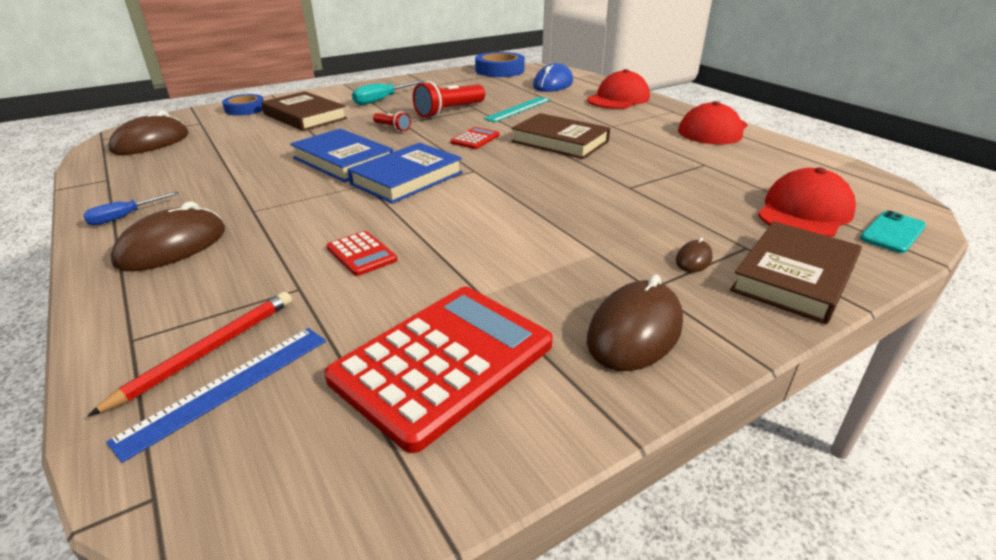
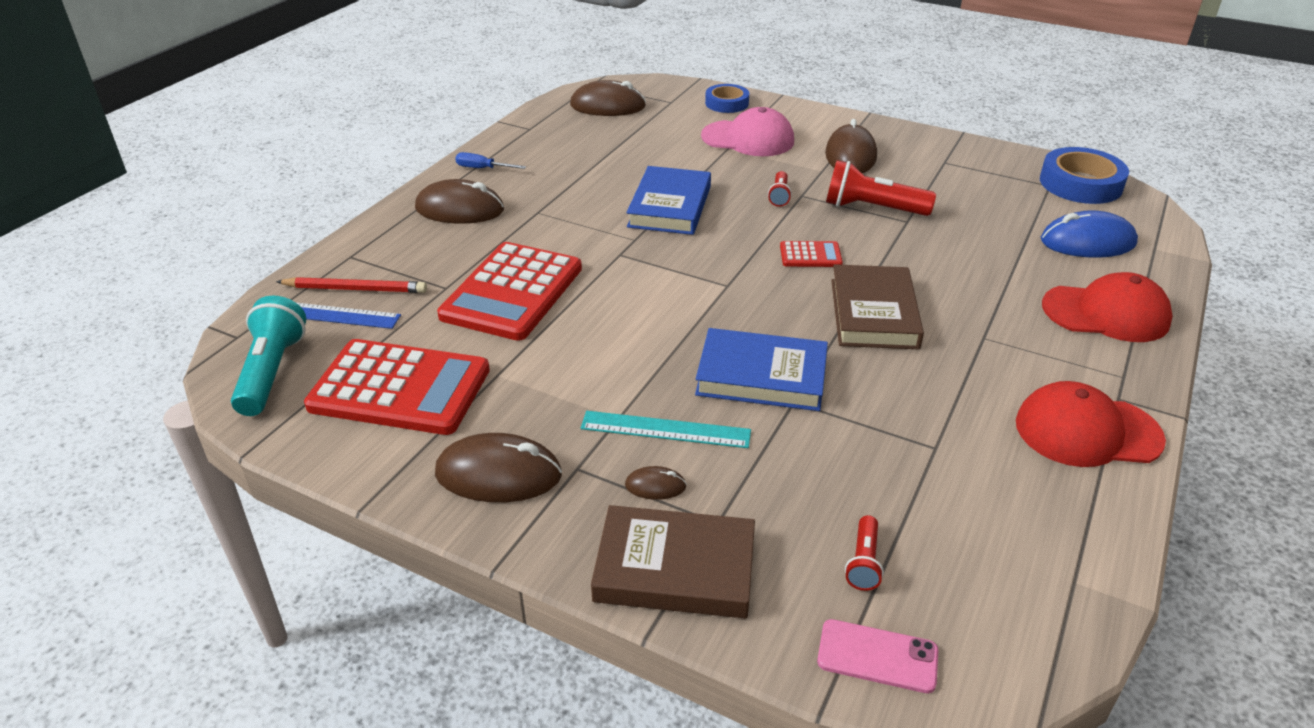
camera: 60 degrees right, 5 degrees up
(290, 472) = (272, 372): none -> turquoise flashlight
(305, 116) = (748, 139): brown book -> pink cap
(361, 254) = (512, 292): red calculator -> red calculator, size x2.22
(382, 100) = (850, 155): turquoise screwdriver -> brown mouse
(407, 178) = (668, 255): blue book -> blue book (761, 376)
(518, 109) = (946, 249): turquoise ruler -> turquoise ruler (665, 429)
(804, 212) = (863, 562): red cap -> red flashlight
(892, 232) = (877, 656): turquoise phone -> pink phone

